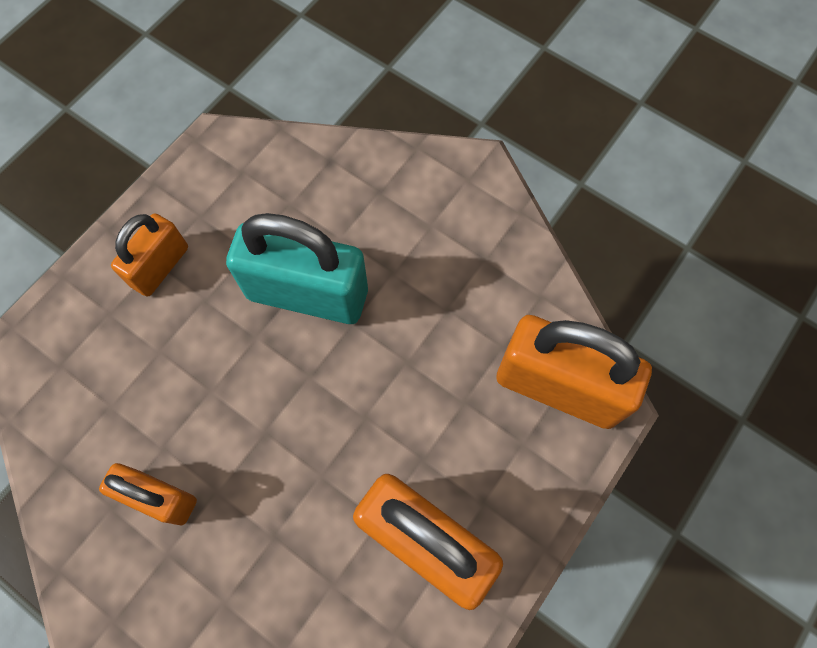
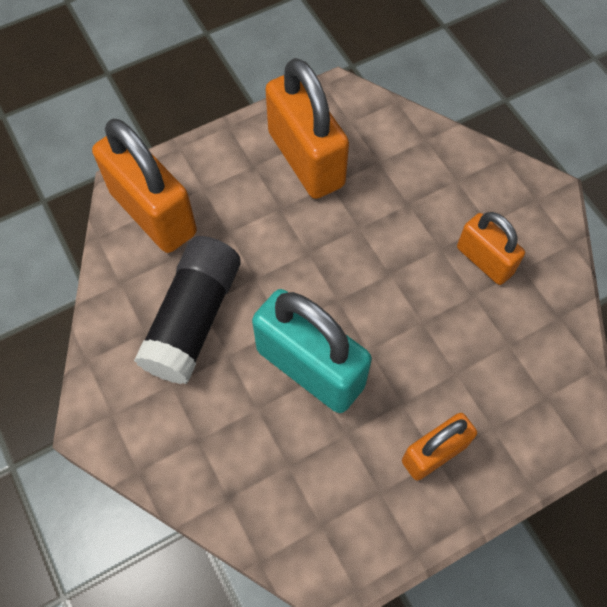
camera: 155 degrees left, 5 degrees down
(445, 291) = (194, 319): none -> black glue stick

